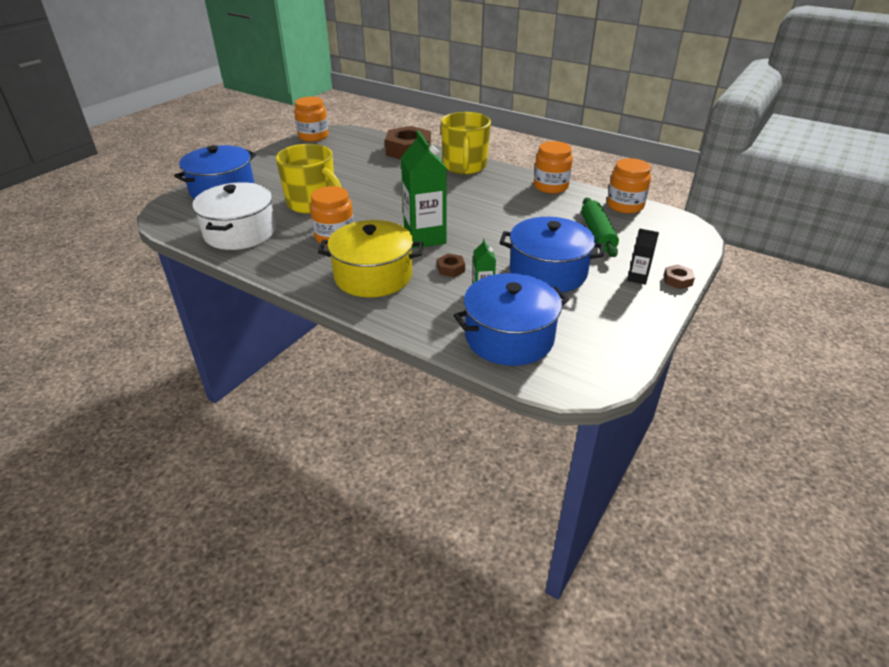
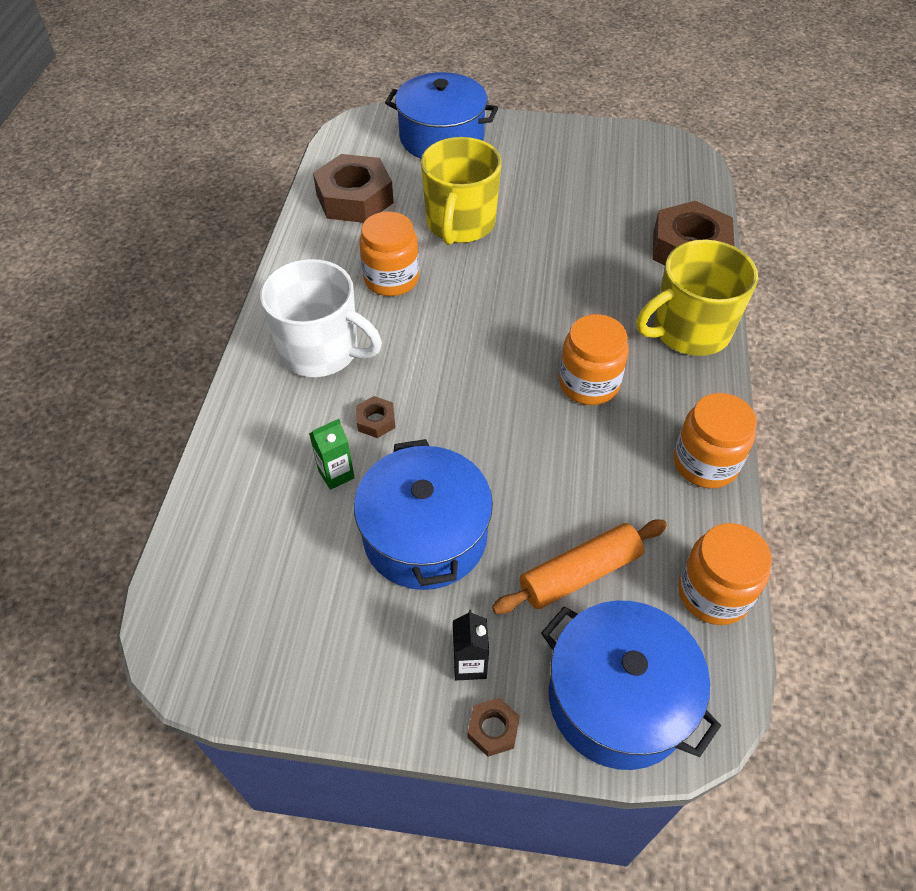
camera: 65 degrees right, 15 degrees up
(240, 232) = (354, 198): white pot -> brown nut
(313, 136) = (648, 140): orange jar -> orange jar (588, 383)
(373, 276) = (321, 351): yellow pot -> white mug
(425, 237) = (440, 365): green carton -> none
(509, 337) = (244, 536): blue pot -> blue pot (618, 699)
(597, 234) = (579, 573): green rolling pin -> orange rolling pin

